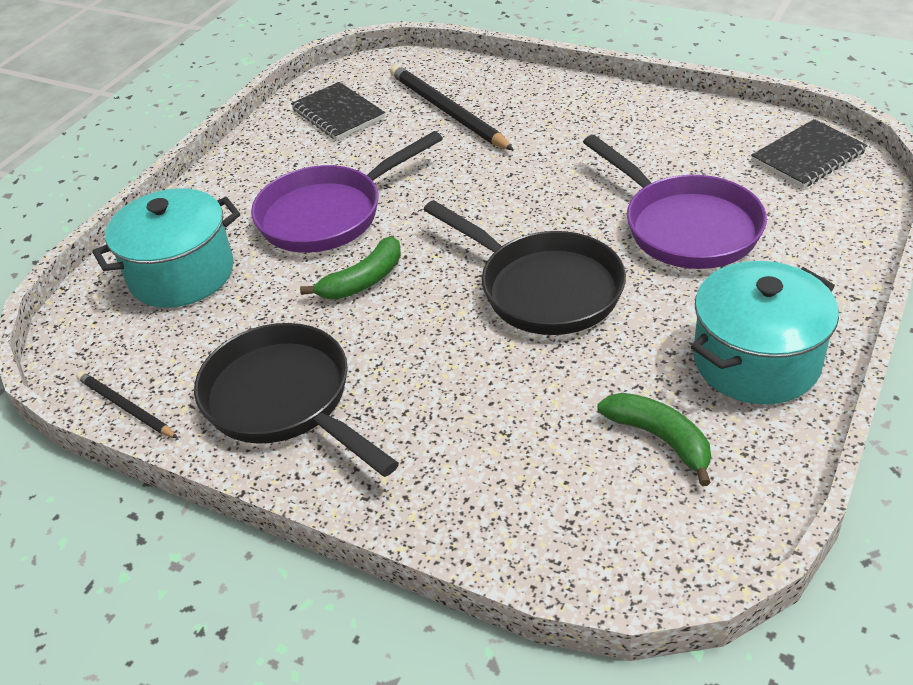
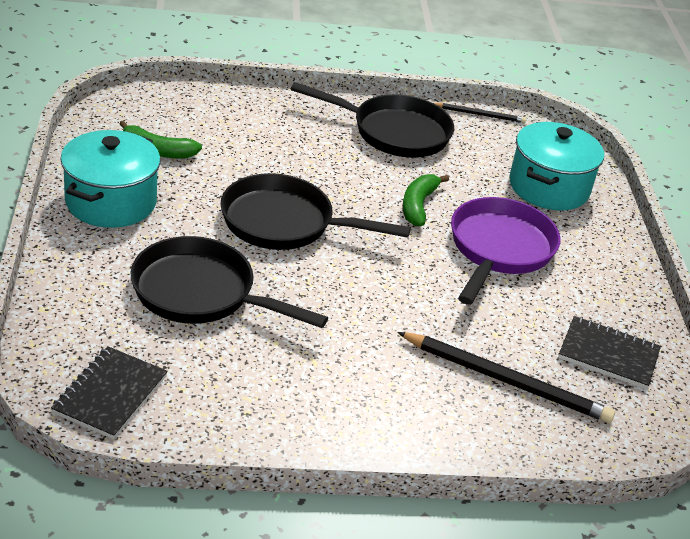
camera: 140 degrees right, 5 degrees down
(685, 227) = (201, 293): purple pan -> black pan

